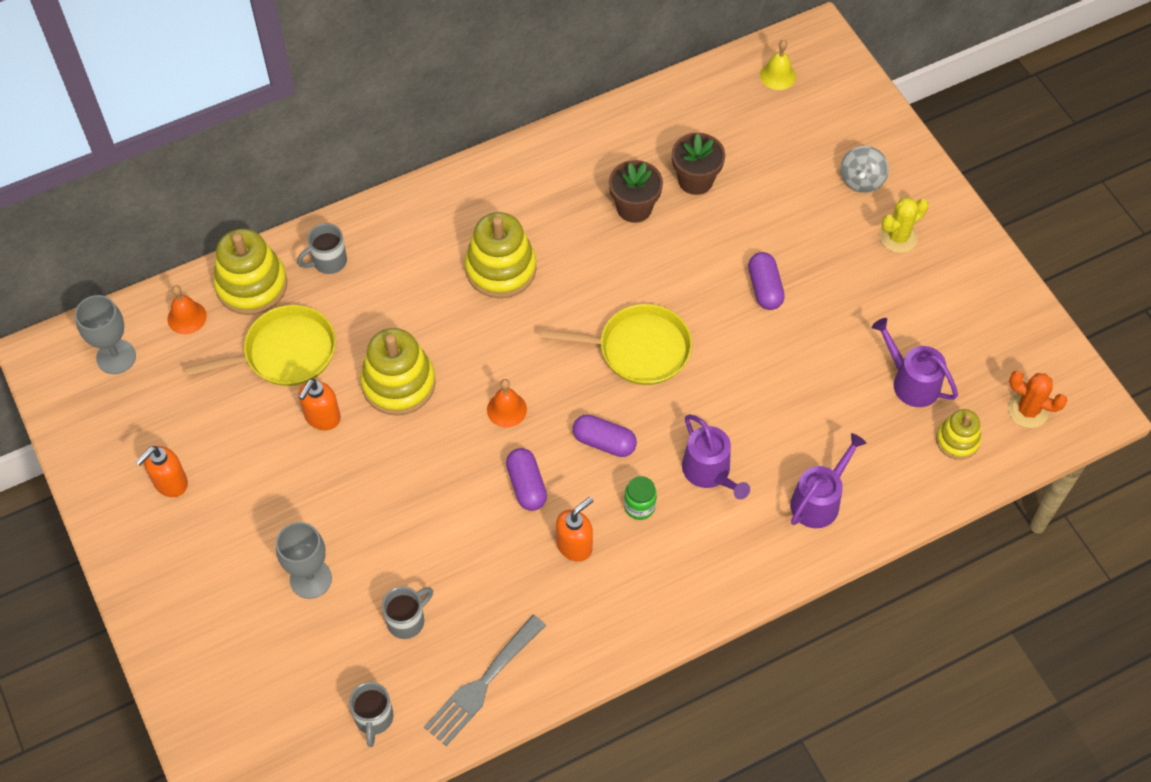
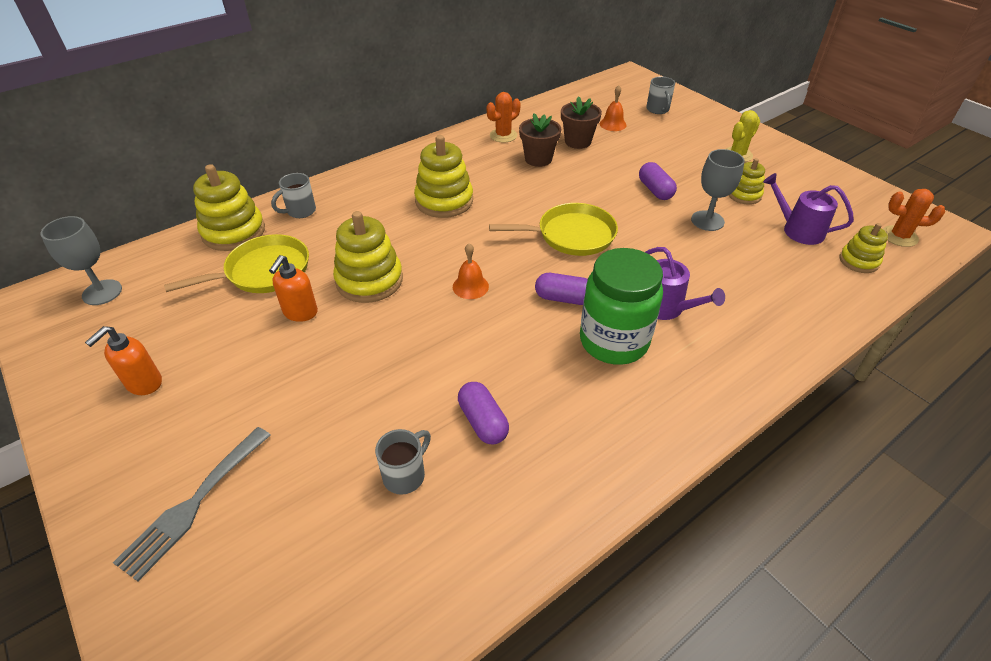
camera: 10 degrees left, 15 degrees down
(187, 317) = (173, 258): orange bell -> orange bell (613, 124)
(310, 579) = (294, 450): grey goblet -> grey goblet (707, 221)
(374, 718) = (380, 592): grey mug -> grey mug (658, 110)
(482, 684) = (502, 530): grey fork -> grey fork (193, 505)
(526, 485) = (503, 339): purple capsule -> purple capsule (483, 422)
(574, 545) = (563, 381): orange soap dispenser -> none
(600, 153) = (503, 135): none -> orange cactus
(639, 506) = (613, 341): green jar -> green jar, size x2.33
(778, 75) = (612, 91): yellow bell -> none
(819, 500) = (771, 316): purple watering can -> none
(861, 180) = (695, 131): grey spinning top -> none
(873, 313) = (744, 195): none -> yellow stacking toy

